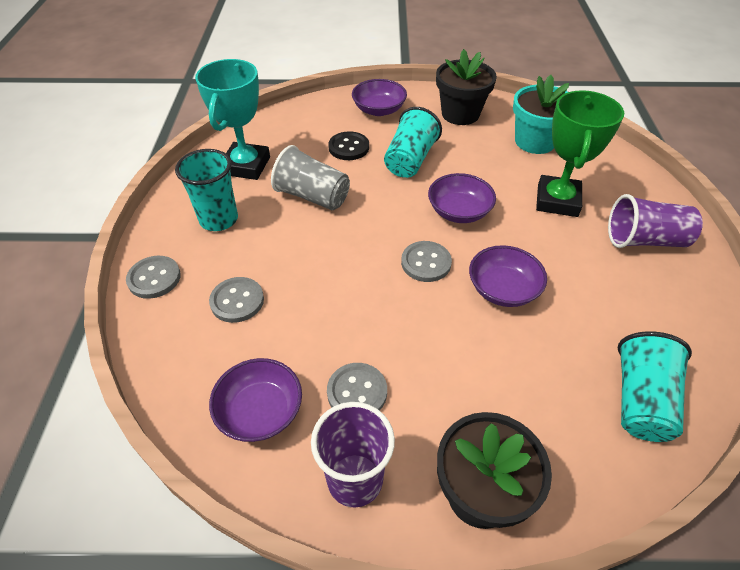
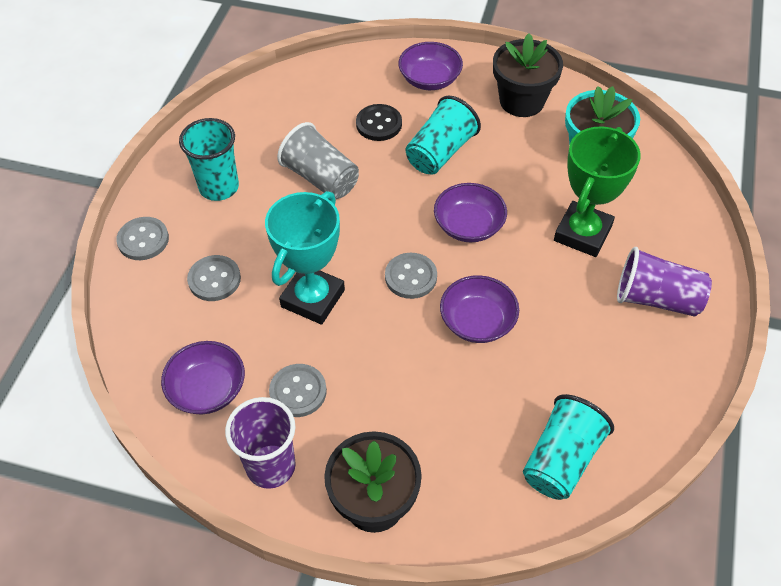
camera: 15 degrees right, 5 degrees up
(246, 166) = (263, 127): turquoise trophy -> turquoise trophy (313, 298)

